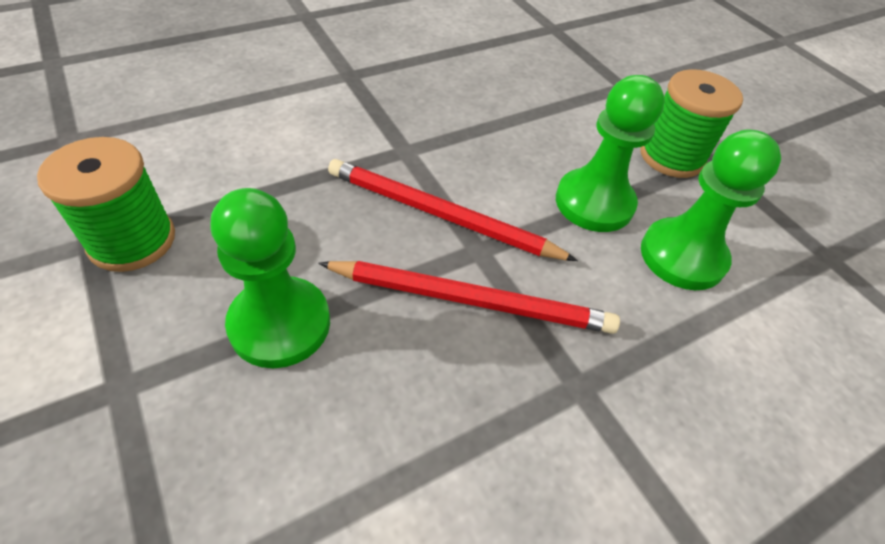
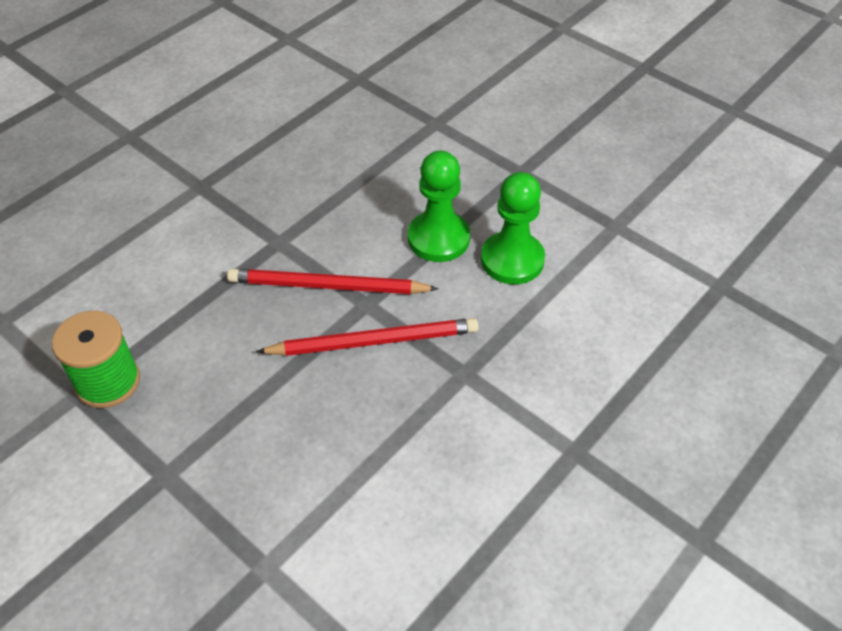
camera: 15 degrees left, 0 degrees up
(280, 324) = (249, 401): green pawn -> none
(671, 156) = (488, 179): green spool -> none

